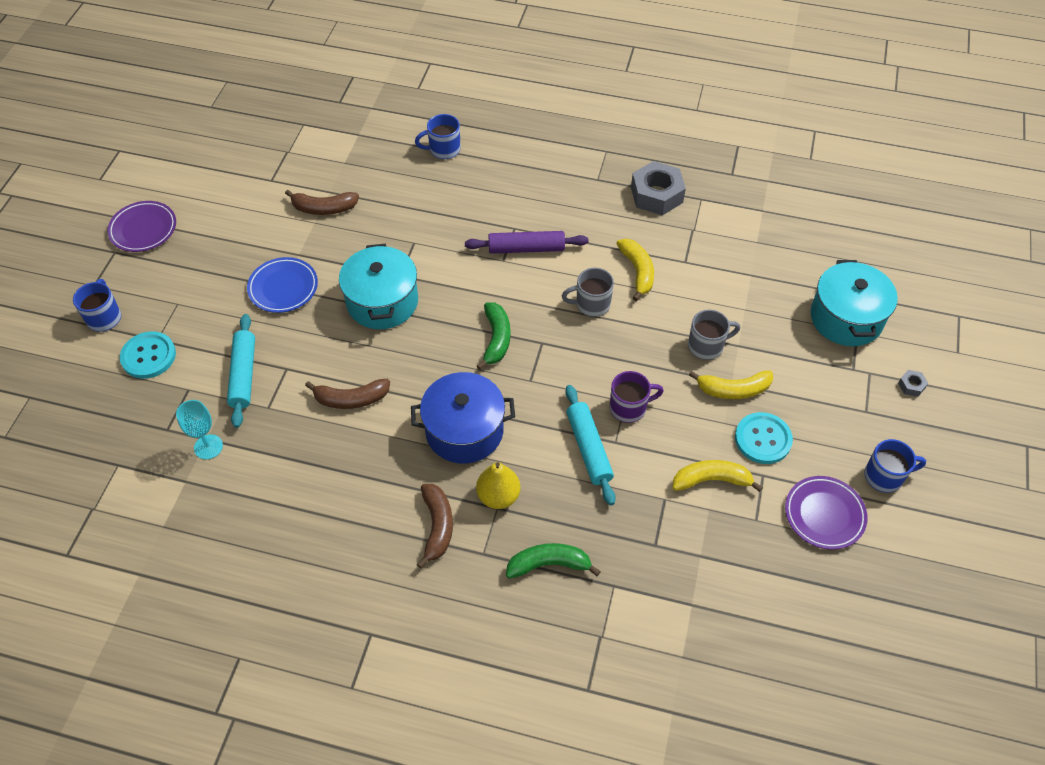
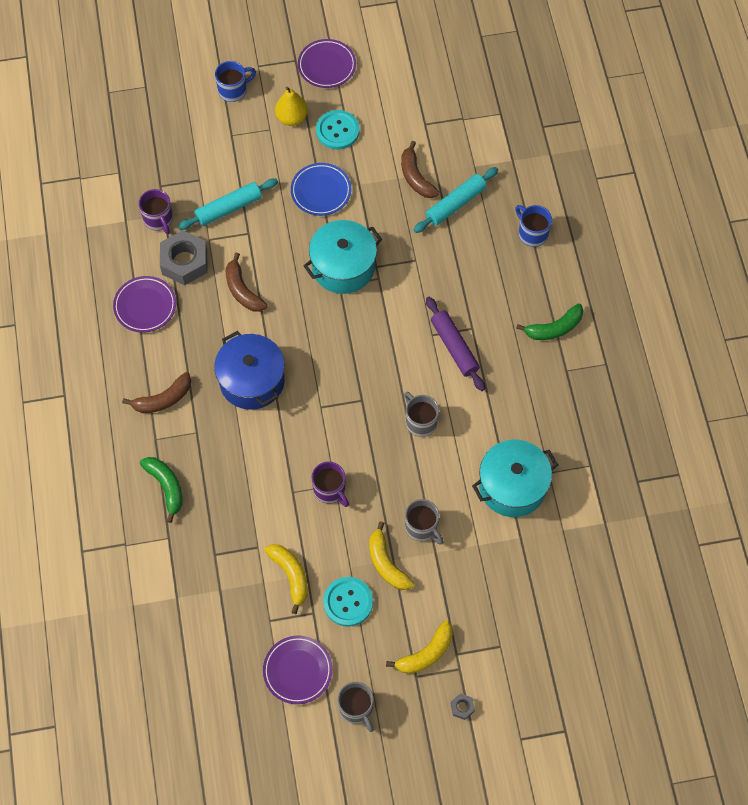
camera: 65 degrees right, 10 degrees up
(148, 356) = (214, 138): turquoise button -> turquoise button (337, 131)
(208, 447) = (159, 219): turquoise goblet -> purple mug
(308, 501) = (145, 306): none -> purple plate
(496, 339) = (348, 365): green banana -> green banana (554, 328)
(498, 496) = (206, 429): yellow pear -> yellow pear (292, 118)
(588, 448) = (277, 475): turquoise rolling pin -> turquoise rolling pin (455, 204)
(637, 271) = (475, 444): yellow banana -> yellow banana (426, 653)
(656, 195) = (574, 426): grey nut -> grey nut (184, 262)
(846, 318) = (511, 632): turquoise pot -> turquoise pot (512, 486)
(885, 476) = (356, 708): blue mug -> grey mug

